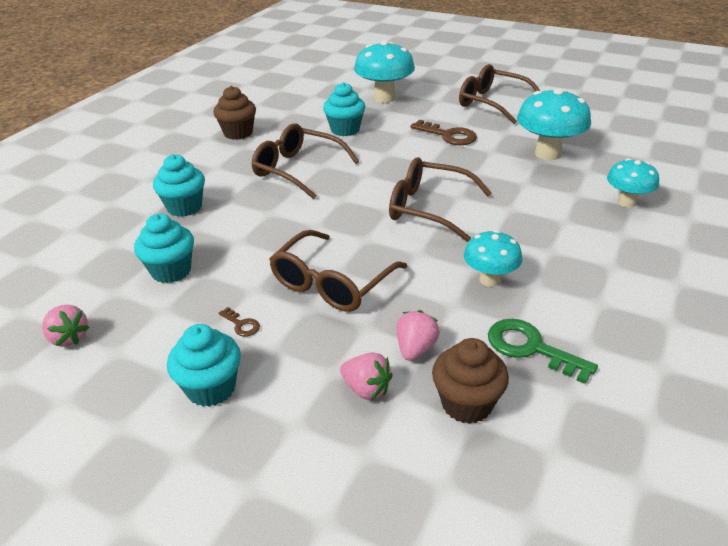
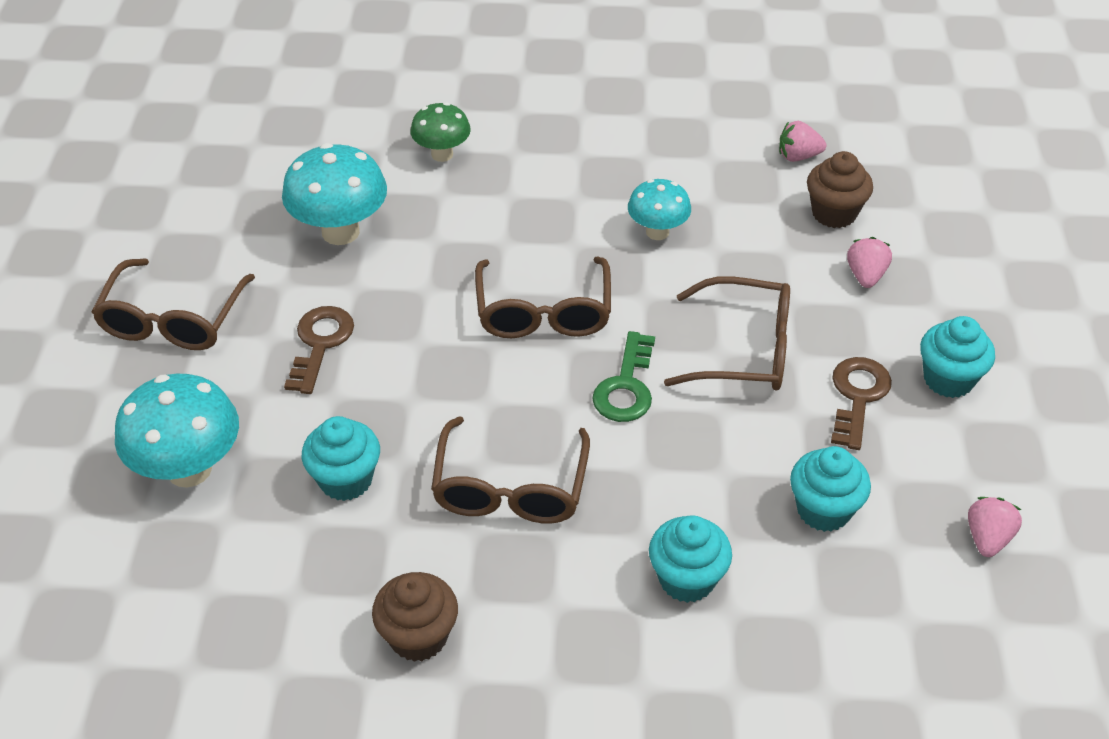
camera: 115 degrees left, 10 degrees up
(241, 324) = (857, 397): brown key -> brown key, size x2.03
(415, 348) = (794, 259): pink strawberry -> pink strawberry (798, 156)
(530, 348) = (740, 189): green key -> green key (626, 386)
(626, 202) = (442, 154): turquoise mushroom -> green mushroom

